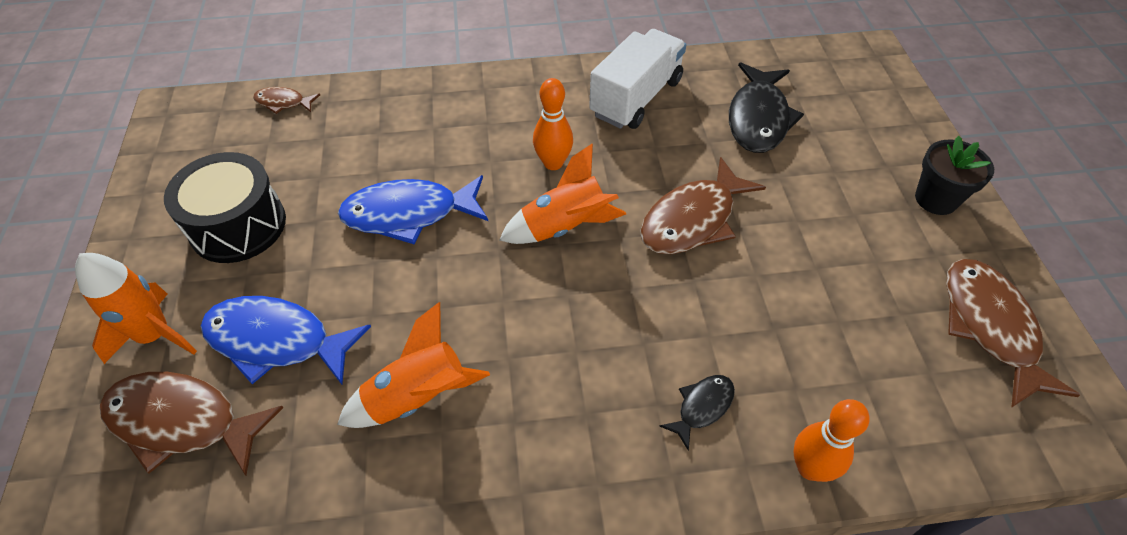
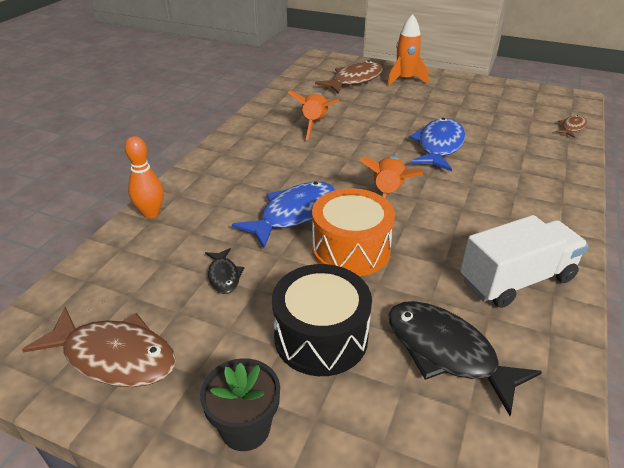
camera: 120 degrees right, 15 degrees down
(238, 225) = (463, 102): black drum -> black drum (321, 337)
(276, 341) = (378, 101): blue fish -> blue fish (294, 214)
(553, 163) = (453, 208): orange bowling pin -> none
(636, 98) = (516, 280): white truck -> white truck turned 90 degrees counterclockwise
(693, 220) = (351, 249): brown fish -> orange drum
(702, 407) = (221, 194): black fish -> black fish (224, 276)

